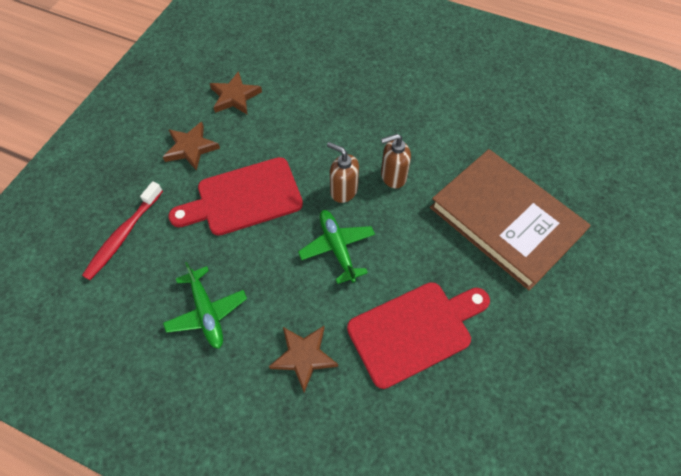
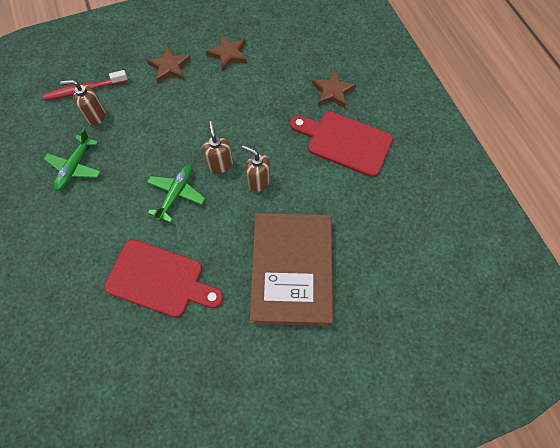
camera: 45 degrees right, 5 degrees up
(167, 249) = (95, 116): none -> brown soap dispenser
(243, 198) = (163, 120): red cutting board -> red cutting board (345, 142)
(304, 356) = (91, 236): brown star -> brown star (332, 92)

